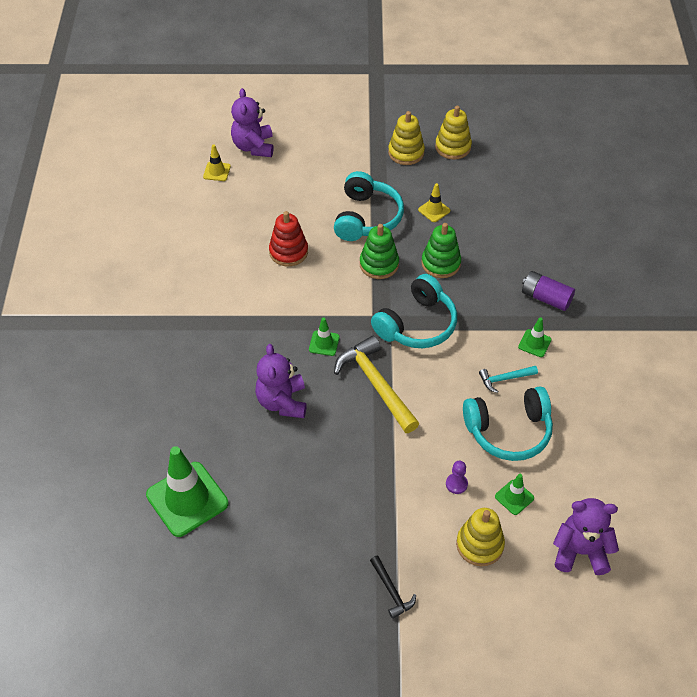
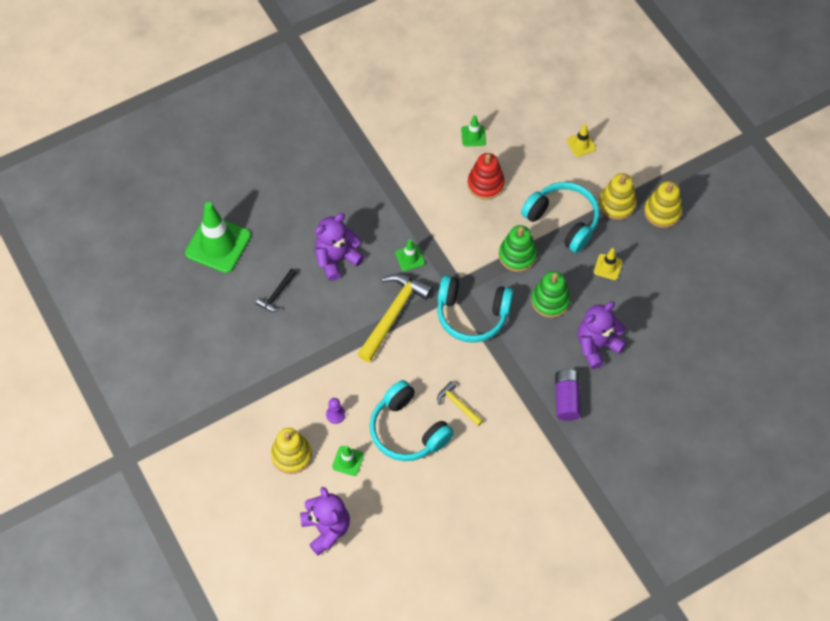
camera: 60 degrees right, 10 degrees up
(217, 171) = (536, 86): yellow traffic cone -> yellow traffic cone (581, 144)
(253, 147) = (584, 96): purple teddy bear -> purple teddy bear (596, 345)
(367, 218) = (563, 221): turquoise headphones -> turquoise headphones turned 120 degrees counterclockwise
(391, 591) = (220, 413): black hammer -> black hammer (277, 294)
(453, 147) = (697, 245): yellow stacking toy -> yellow stacking toy (617, 204)
(504, 379) = (458, 404): turquoise hammer -> yellow hammer
(534, 343) = (510, 411): green traffic cone -> green traffic cone (473, 136)

